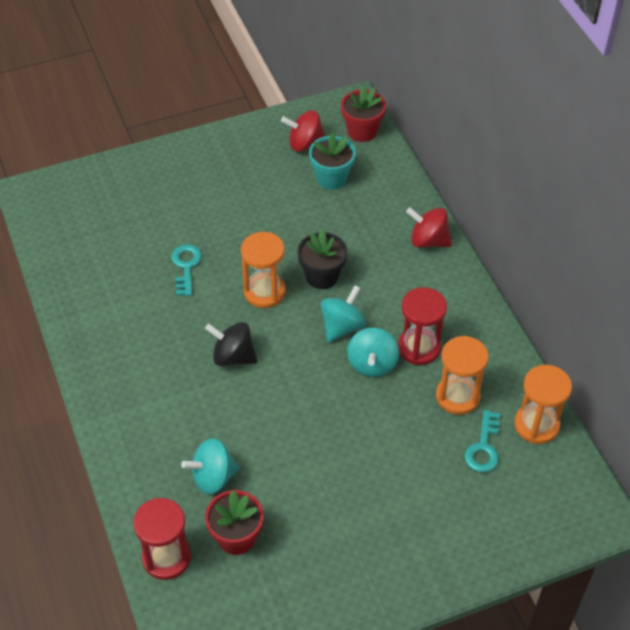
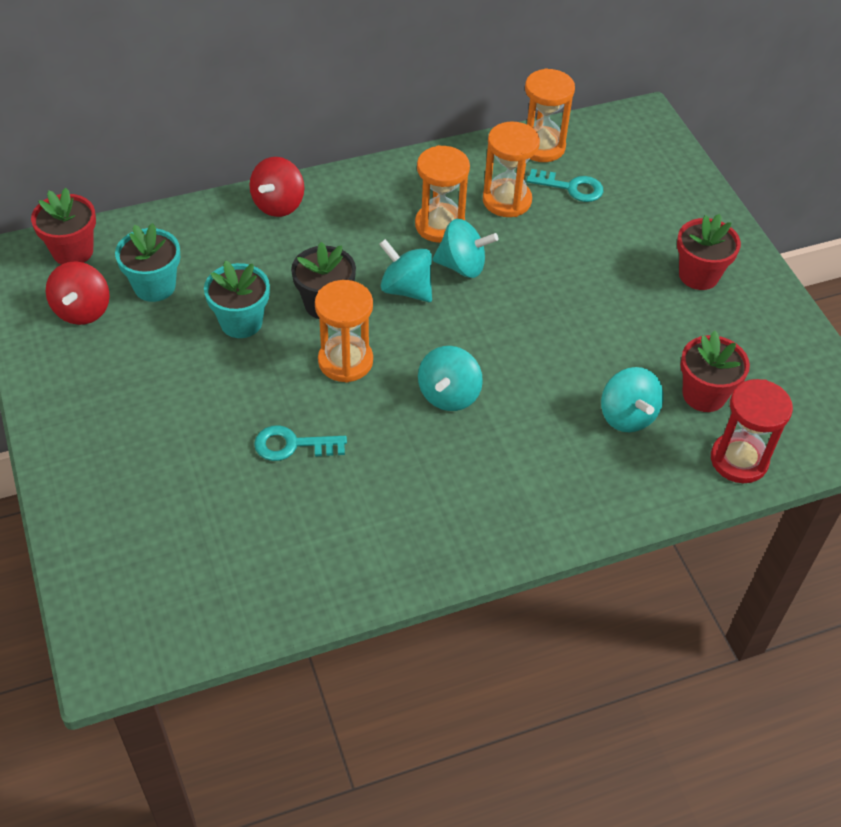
camera: 90 degrees left, 0 degrees up
(233, 356) = (449, 395): black spinning top -> turquoise spinning top
(300, 229) = (241, 322): none -> turquoise flower pot
(380, 547) = (698, 275): none -> red flower pot
(419, 347) = (440, 225): red hourglass -> orange hourglass

